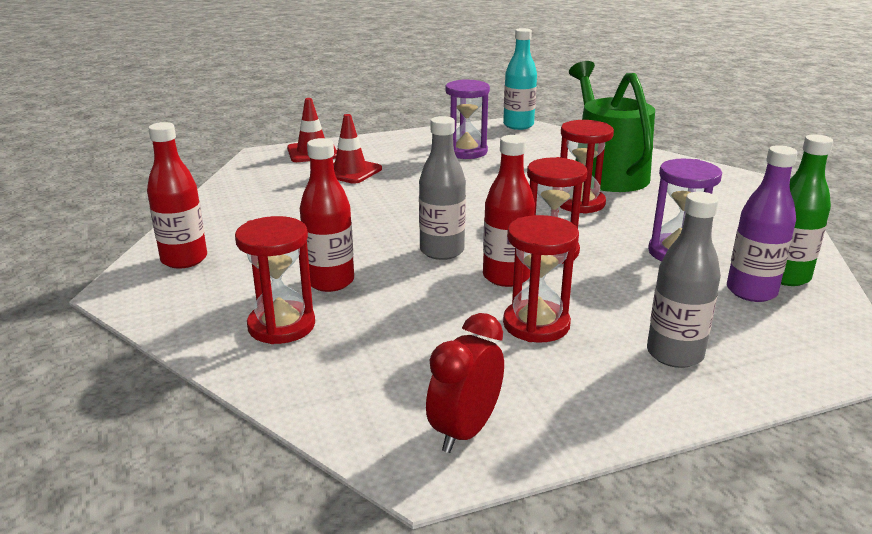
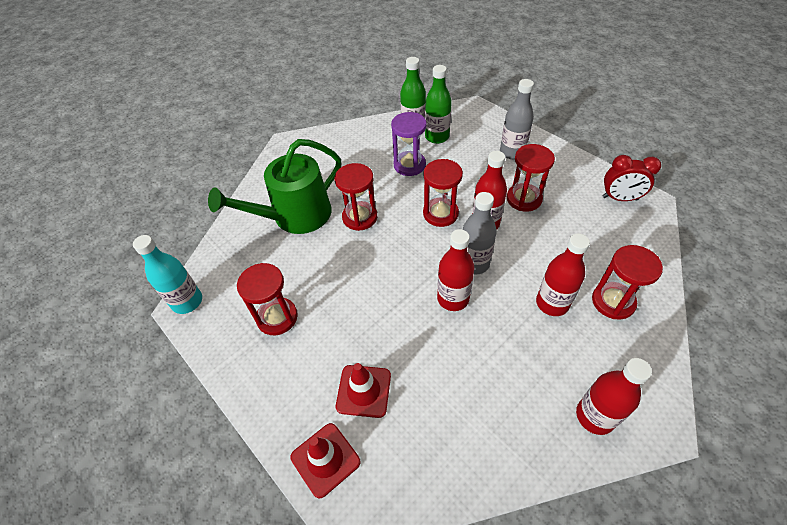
camera: 110 degrees left, 25 degrees up
(403, 227) = (453, 298): none -> red bottle
(466, 152) = (277, 317): purple hourglass -> red hourglass
(751, 291) = (437, 137): purple bottle -> green bottle

